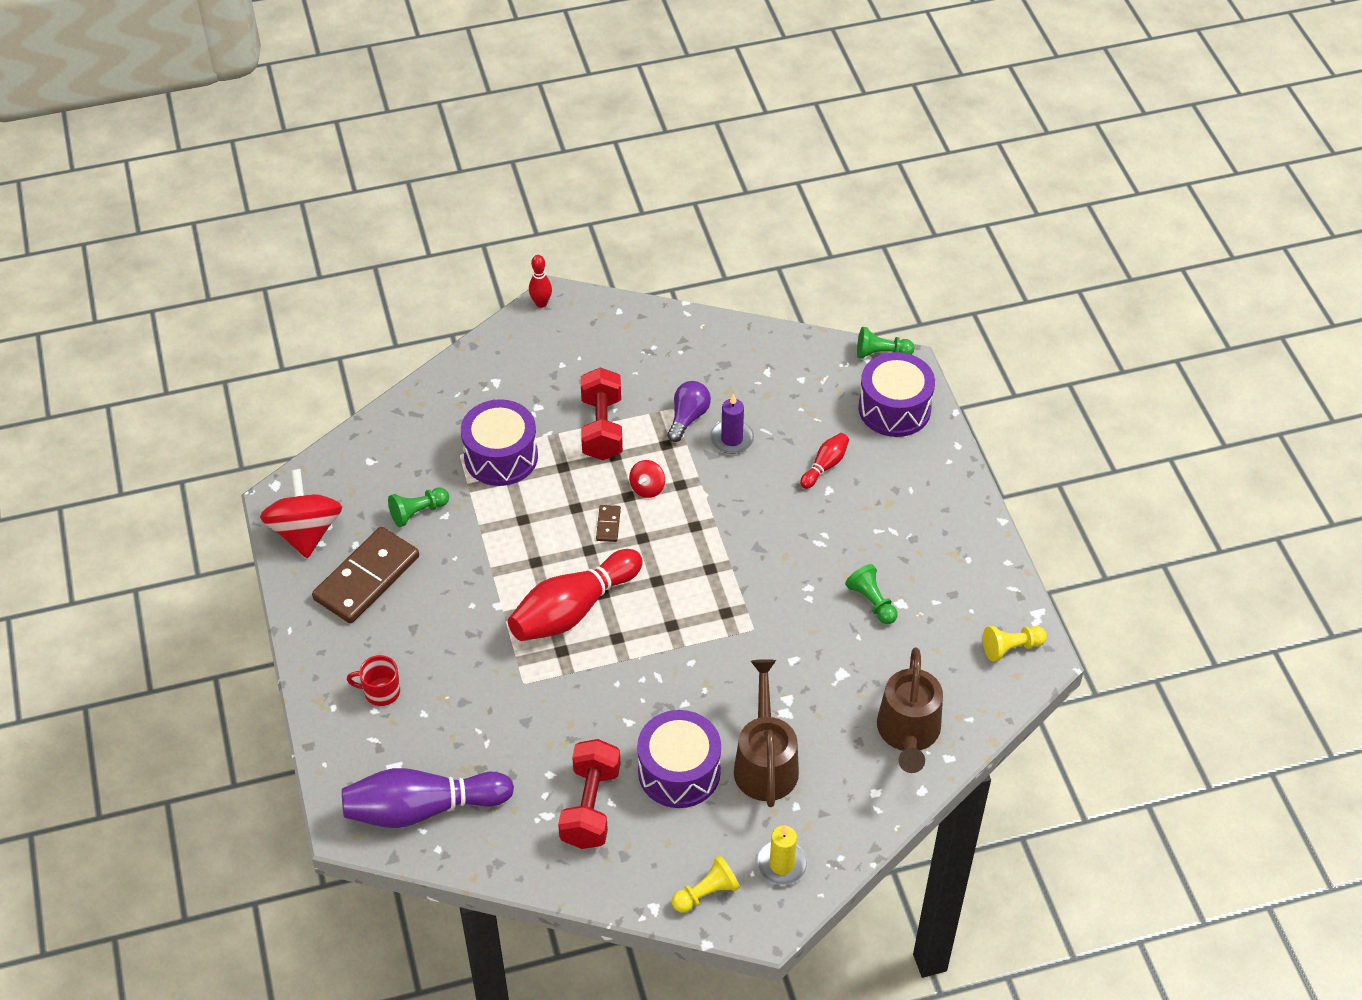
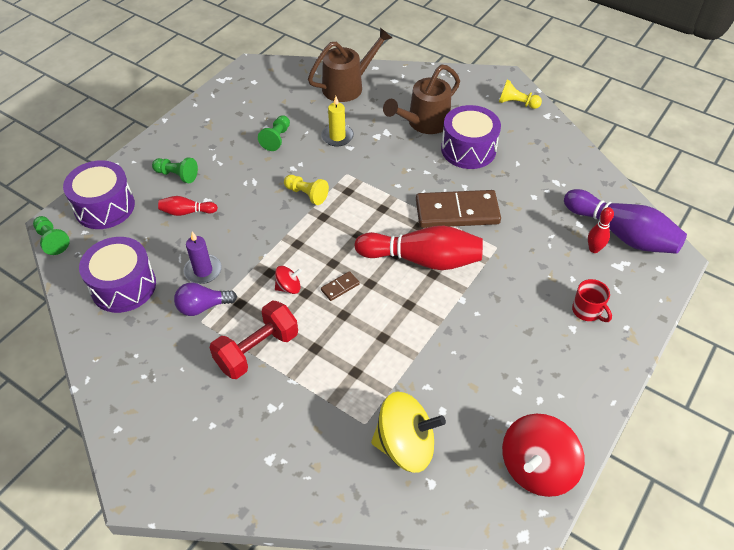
camera: 130 degrees left, 0 degrees up
(366, 578) = (526, 391): brown domino -> brown domino (457, 212)
(414, 466) = (405, 445): none -> yellow spinning top
(418, 512) = (442, 406): green pawn -> green pawn (177, 175)
(501, 456) = (341, 394): purple drum -> purple drum (123, 286)
(541, 303) = (149, 496): red bowling pin -> red bowling pin (594, 249)
(590, 806) = (529, 169): red dumbbell -> none
(782, 864) = (470, 88): yellow candle -> yellow candle (337, 137)
(1011, 648) = (255, 78): yellow pawn -> yellow pawn (306, 194)

